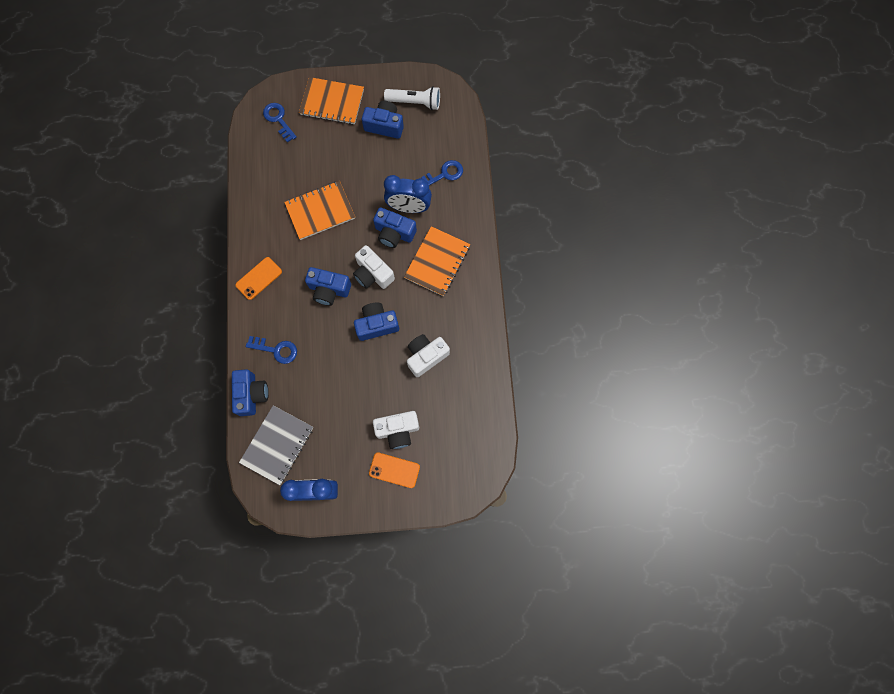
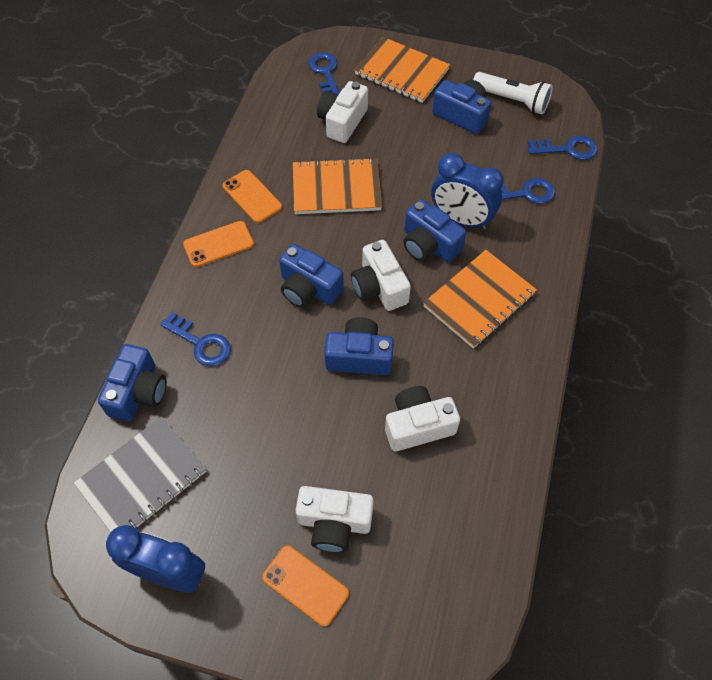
camera: 20 degrees right, 15 degrees down
(266, 236) = (252, 196): none -> orange phone
(305, 157) = (342, 122): none -> white camera
(462, 131) = (567, 149): none -> blue key

